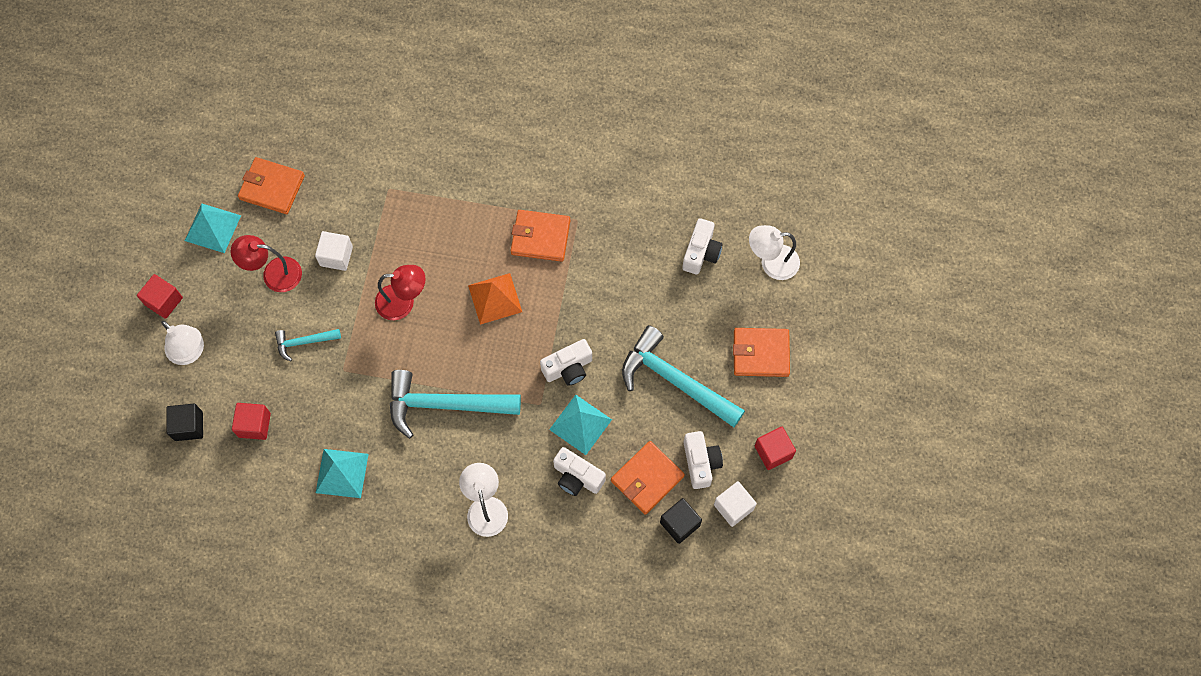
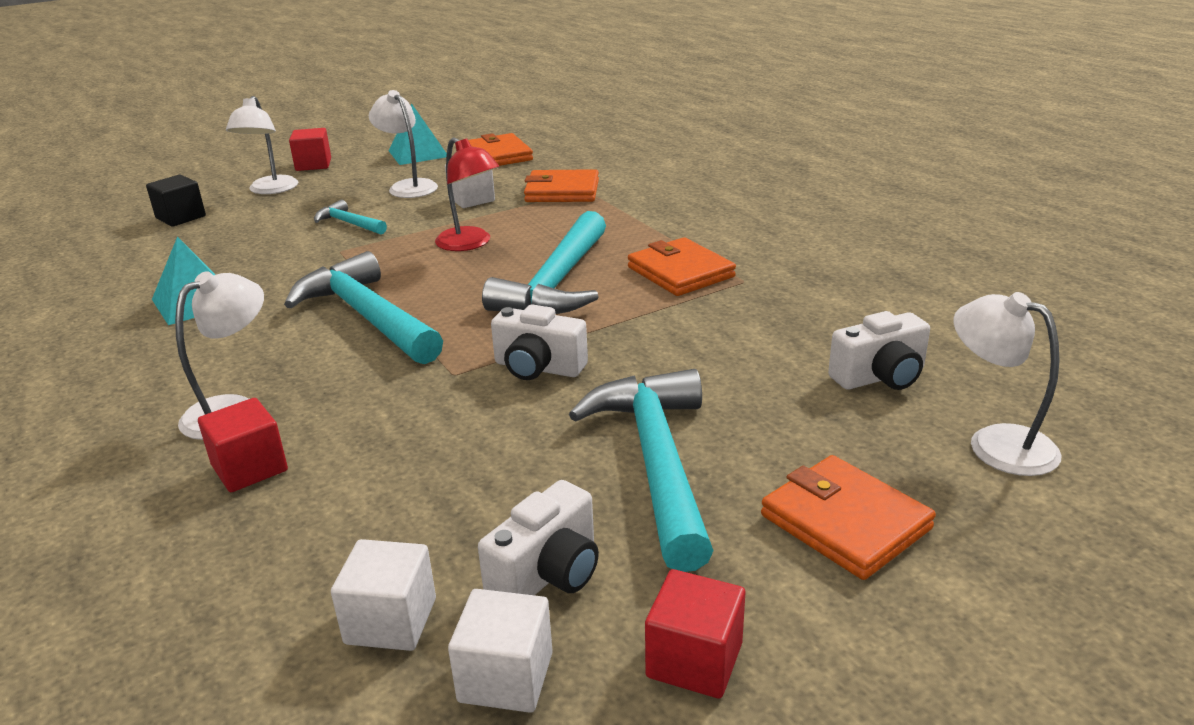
camera: 50 degrees right, 40 degrees down
(254, 425) = (215, 240): red cube -> red cube (249, 468)
(274, 274) = (408, 186): red lamp -> white lamp
(495, 298) = (557, 283): orange pyramid -> turquoise hammer
(577, 477) = (368, 459): white camera -> none
(580, 424) = (463, 418): turquoise pyramid -> none
(647, 478) = (444, 529): orange wallet -> orange wallet (562, 191)
(680, 524) = (391, 621): black cube -> white cube

